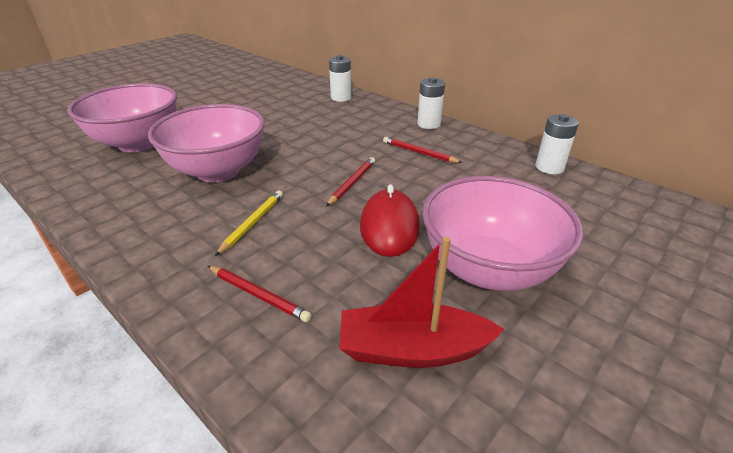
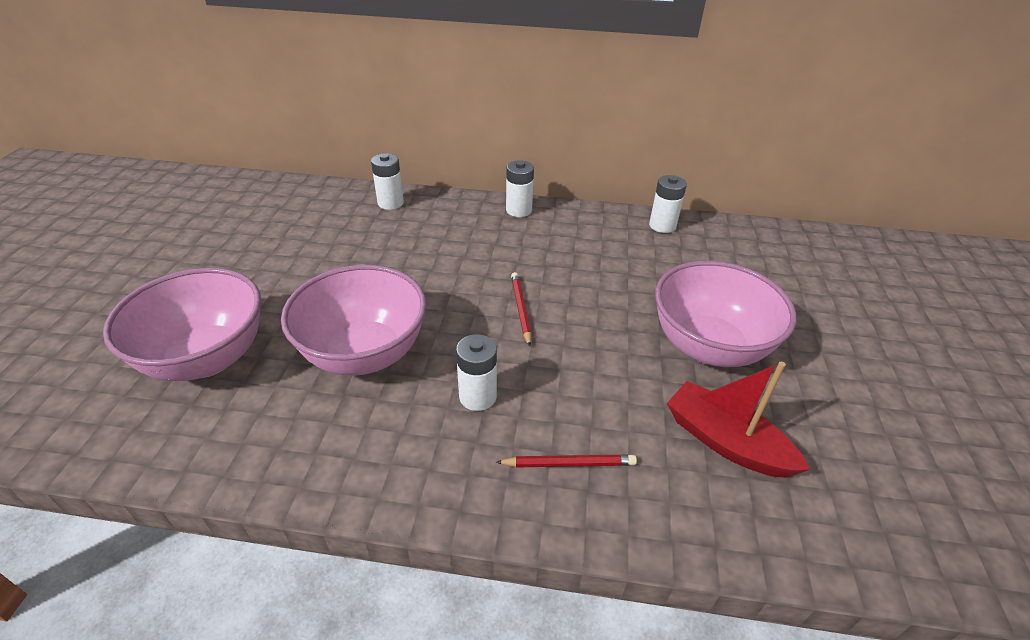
camera: 35 degrees left, 5 degrees up
(252, 223) = (478, 396): yellow pencil -> white battery
(389, 226) = (601, 341): red mouse -> none
(412, 349) = (725, 441): red boat -> red boat turned 75 degrees clockwise
(419, 153) = (544, 249): red pencil -> none

